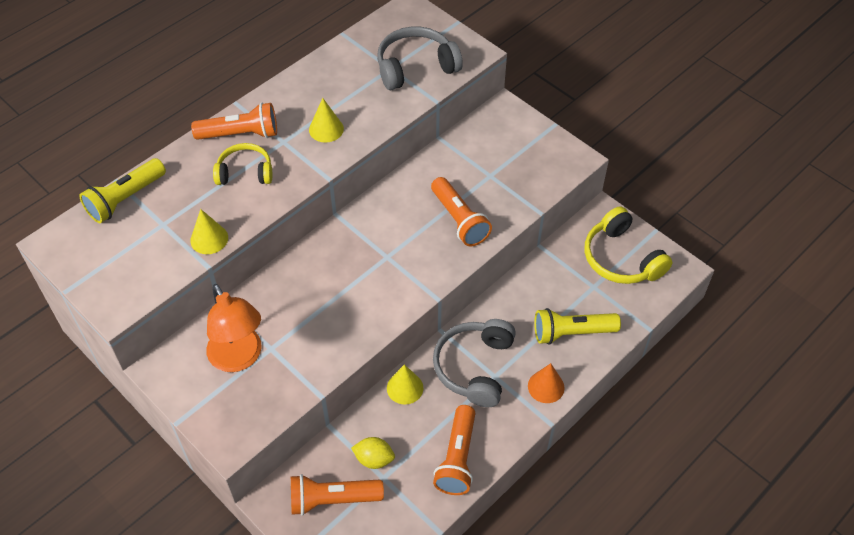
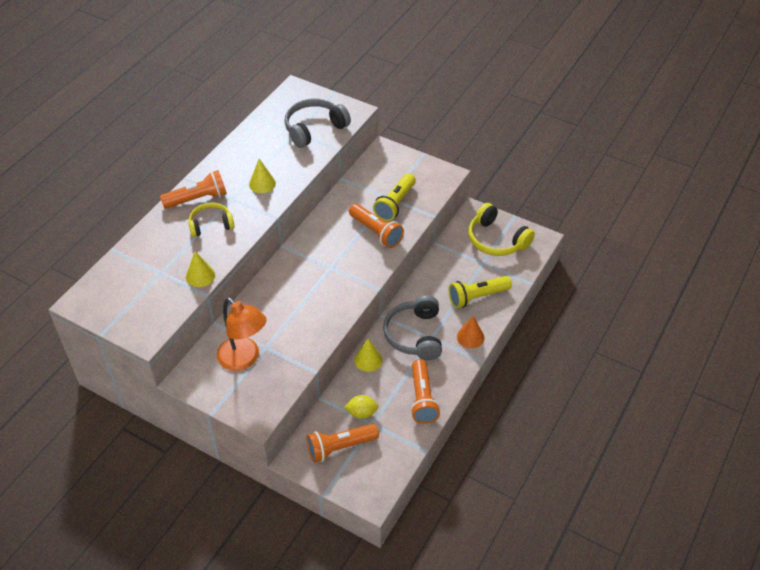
camera: 15 degrees left, 5 degrees down
(125, 199) = (124, 261): yellow flashlight -> yellow flashlight (395, 204)

